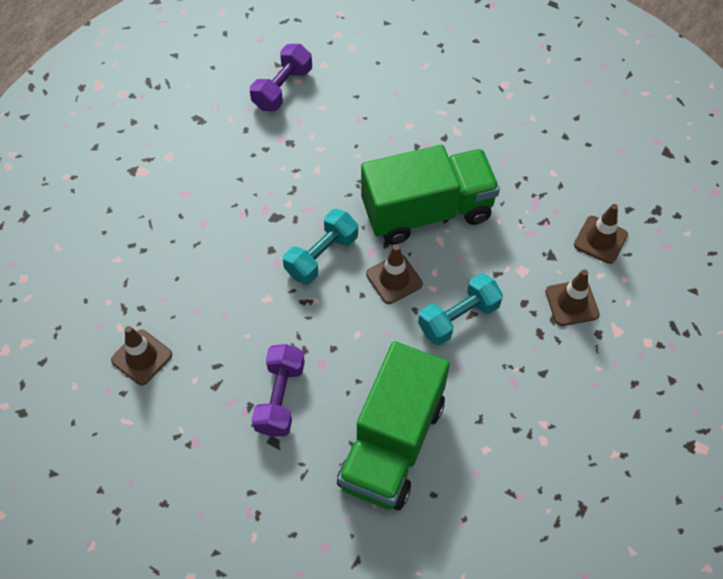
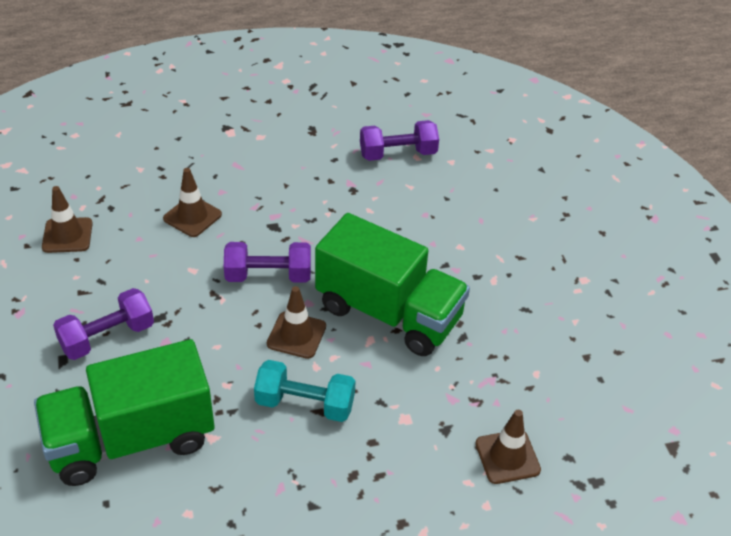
camera: 45 degrees right, 15 degrees down
(321, 256) = (268, 276): turquoise dumbbell -> purple dumbbell
(571, 303) = (412, 479): brown traffic cone -> brown traffic cone (192, 216)

